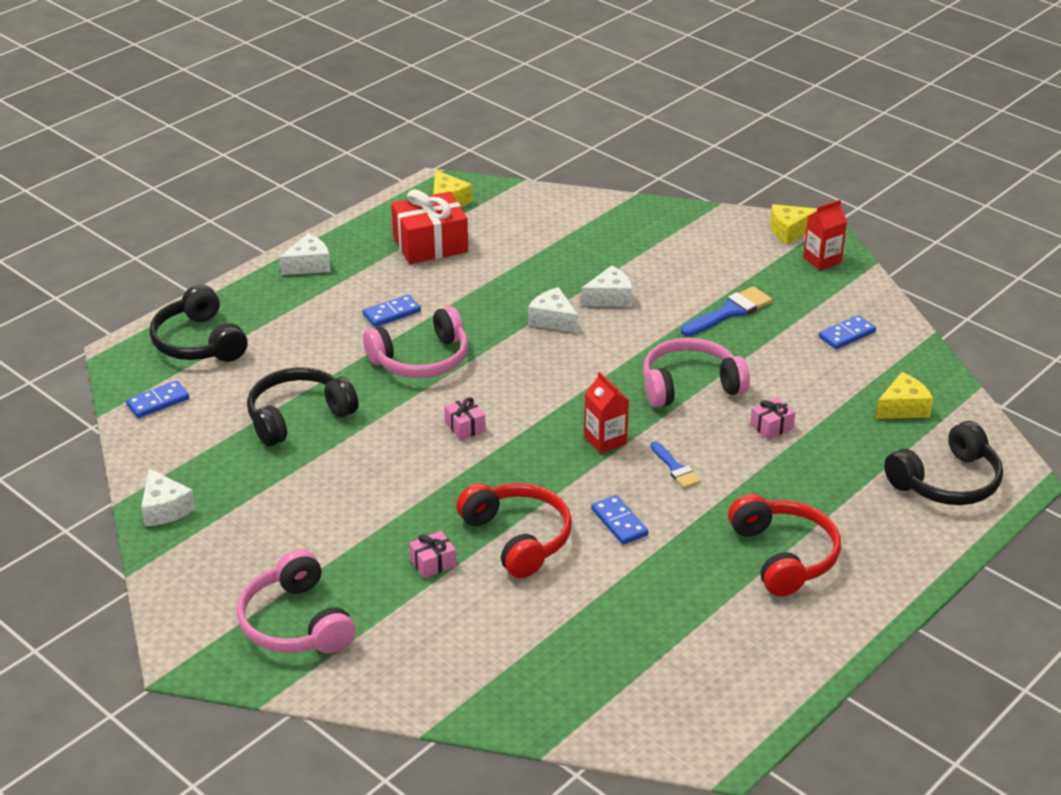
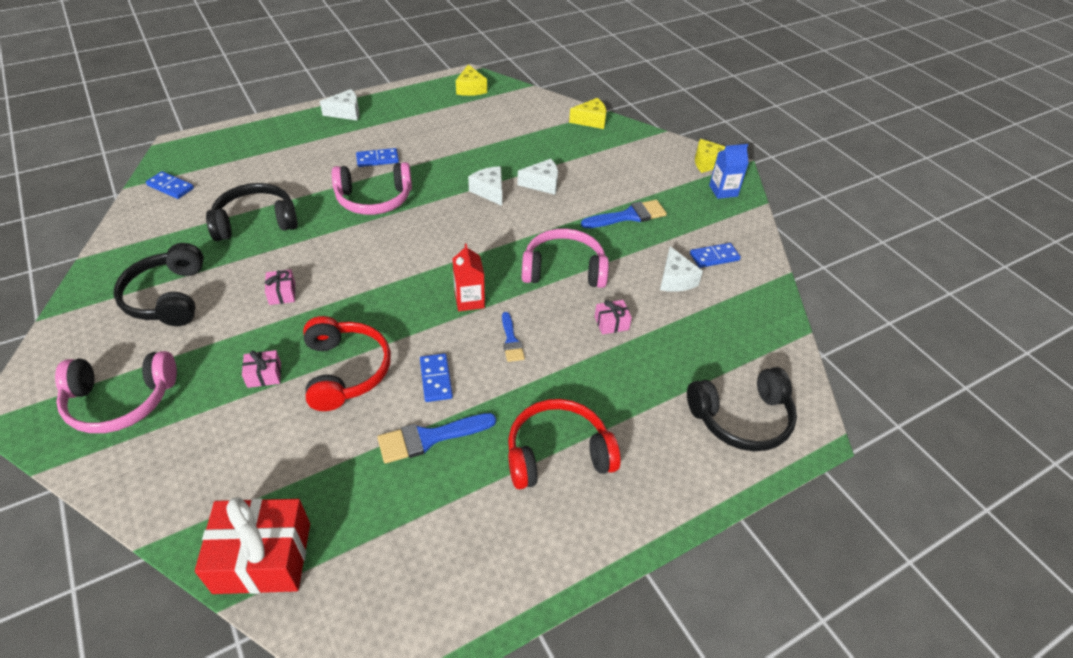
camera: 15 degrees right, 10 degrees up
(158, 402) = (170, 187): blue domino -> blue domino turned 45 degrees clockwise
(165, 509) = (107, 272): white cheese -> white cheese (675, 279)
(199, 342) = (232, 150): black headphones -> black headphones (168, 297)
(296, 623) = (121, 400): pink headphones -> pink headphones turned 90 degrees counterclockwise
(430, 244) = (438, 116): red gift -> red gift (263, 557)
(465, 427) = (369, 261): pink gift -> pink gift (282, 293)
(648, 574) = (429, 438): none -> blue brush
(784, 556) = (558, 453): red headphones -> red headphones turned 105 degrees counterclockwise
(822, 260) = (723, 191): red carton -> blue carton
(903, 408) = (733, 335): yellow cheese -> yellow cheese (591, 121)

